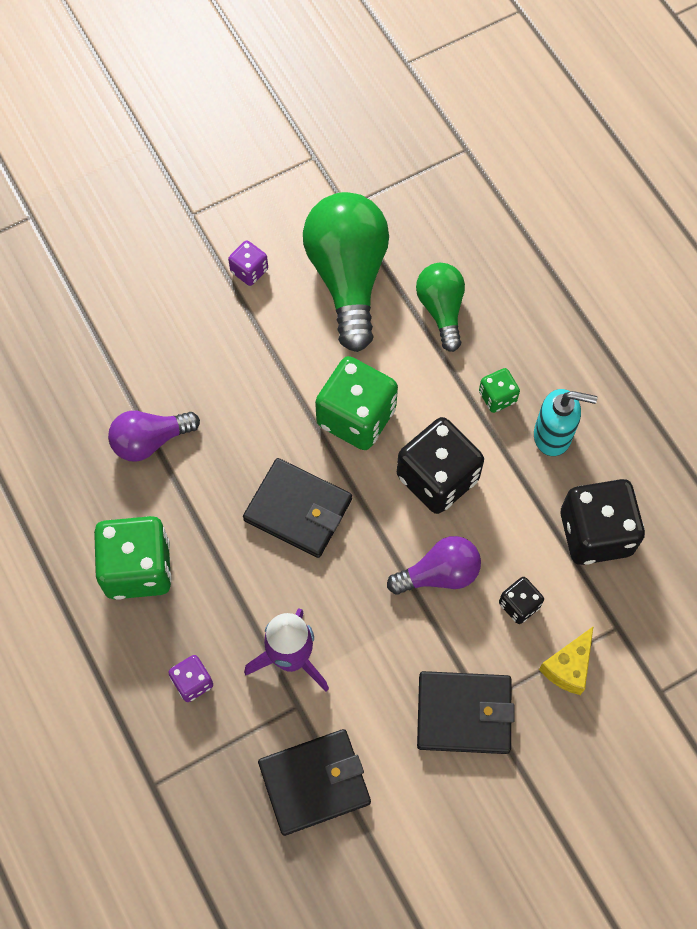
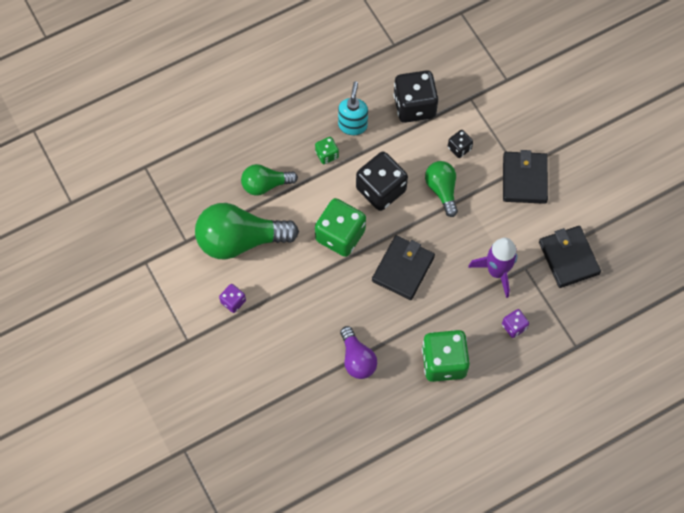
camera: 90 degrees left, 0 degrees up
(439, 574) = (442, 190): purple light bulb -> green light bulb
(568, 667) = (495, 124): yellow cheese -> none

